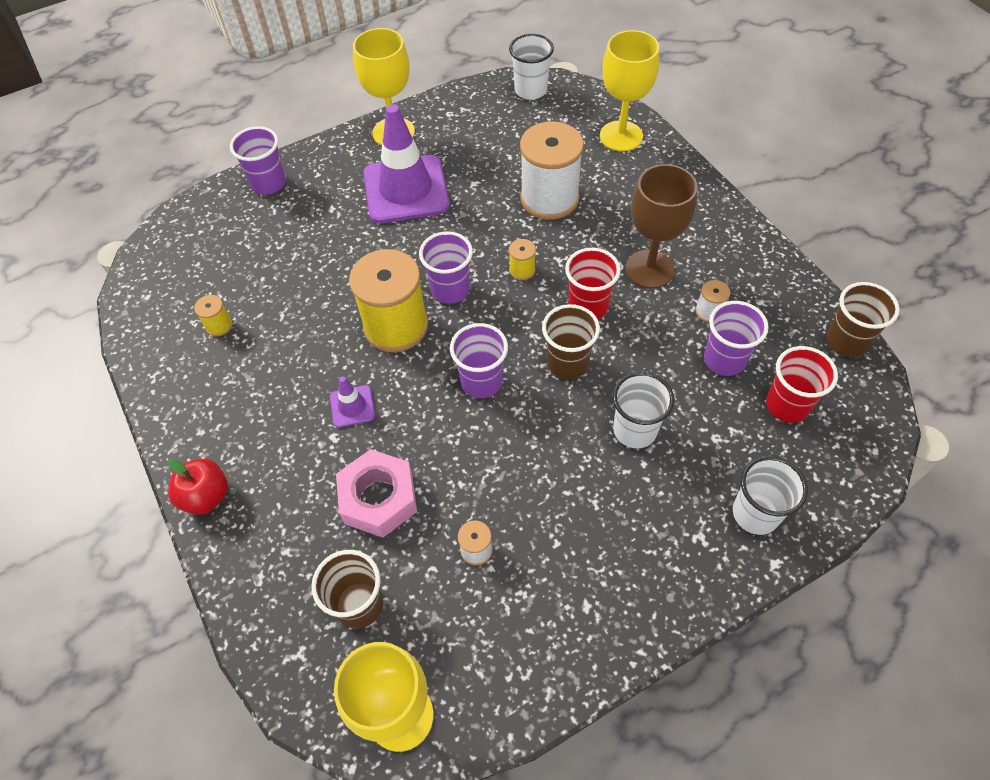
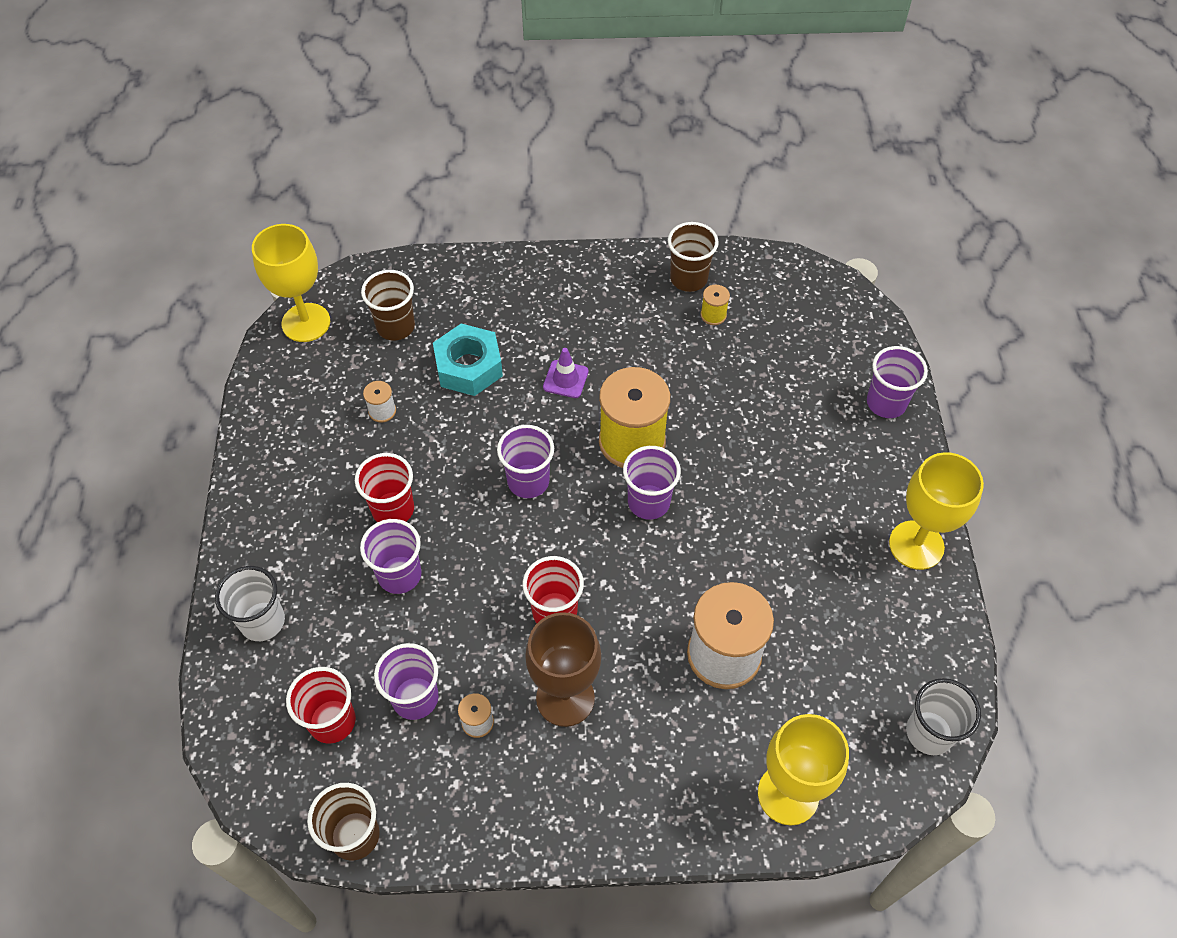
camera: 115 degrees right, 0 degrees up
(206, 496) = (546, 266): red apple -> none
(379, 498) = (469, 367): pink nut -> turquoise nut
(406, 190) = (812, 520): purple traffic cone -> none
(522, 270) = (636, 576): yellow spool -> none
(567, 363) = (502, 559): brown cup -> brown cup (688, 279)
(577, 473) = (393, 509): none -> red cup
(635, 430) = (399, 575): white cup -> purple cup

